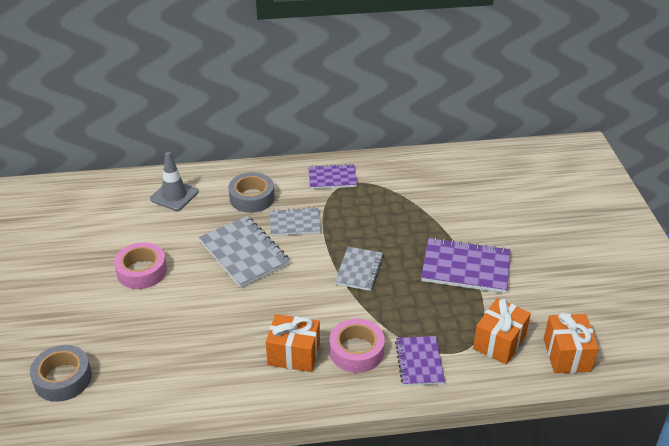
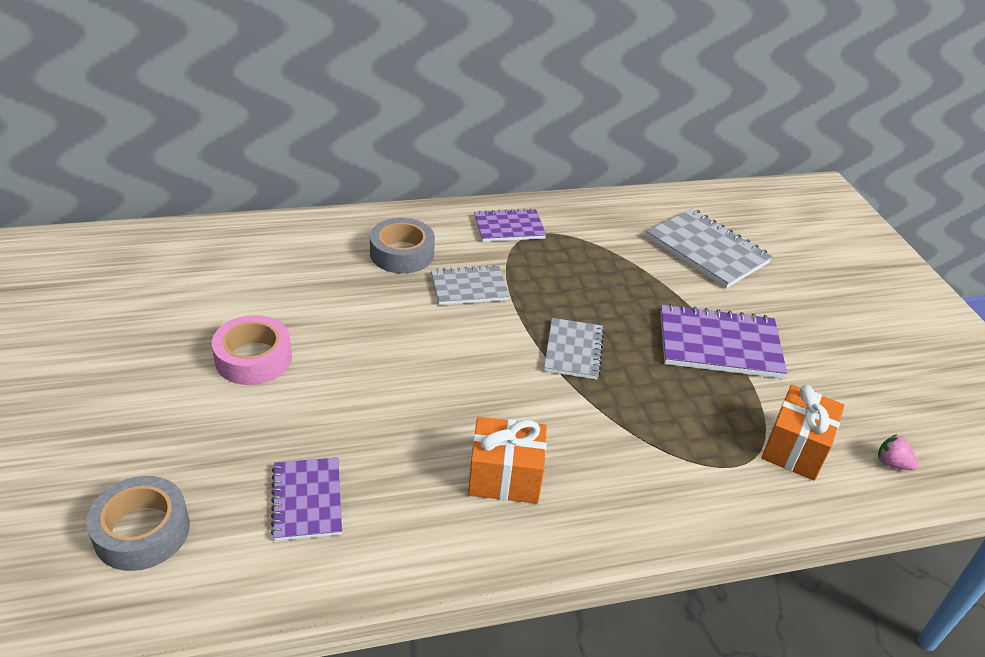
camera: 10 degrees left, 0 degrees up
(174, 195) = (289, 251): grey traffic cone -> none
(244, 253) = (404, 330): grey notebook -> grey notebook (707, 250)
(356, 351) = (597, 469): pink tape -> none
(419, 362) = (691, 482): purple notebook -> purple notebook (307, 500)
(567, 355) = (892, 463): orange gift -> pink strawberry

